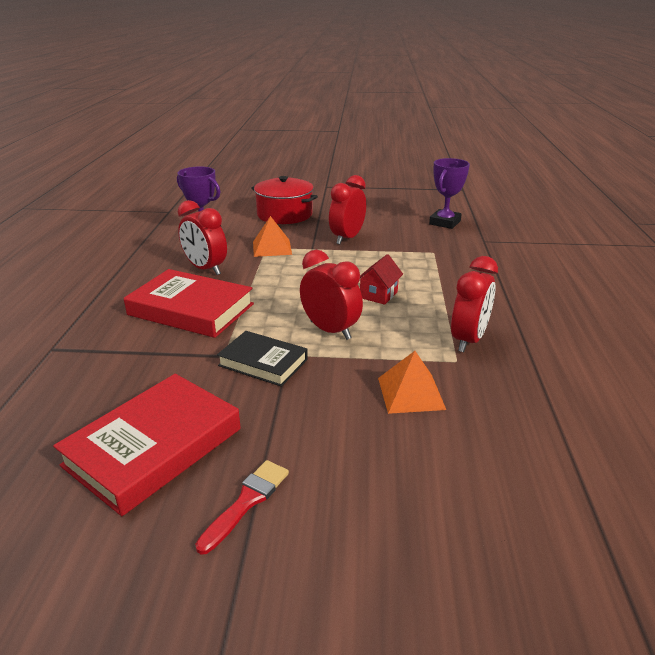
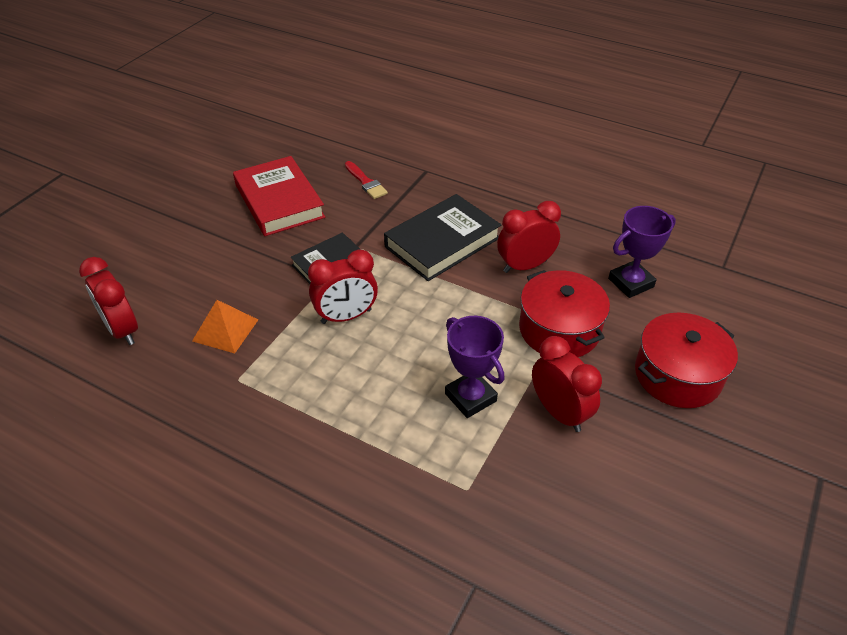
camera: 115 degrees right, 15 degrees up
(191, 309) = (442, 242): red book -> black book
(247, 501) = (205, 226): red brush -> red brush (366, 182)
(272, 248) = (559, 329): orange pyramid -> red pot
(378, 295) = (387, 378): red house -> none
(445, 222) = (574, 573): purple trophy -> purple trophy (470, 397)
(468, 340) = (258, 406): red clock -> red clock (122, 330)

